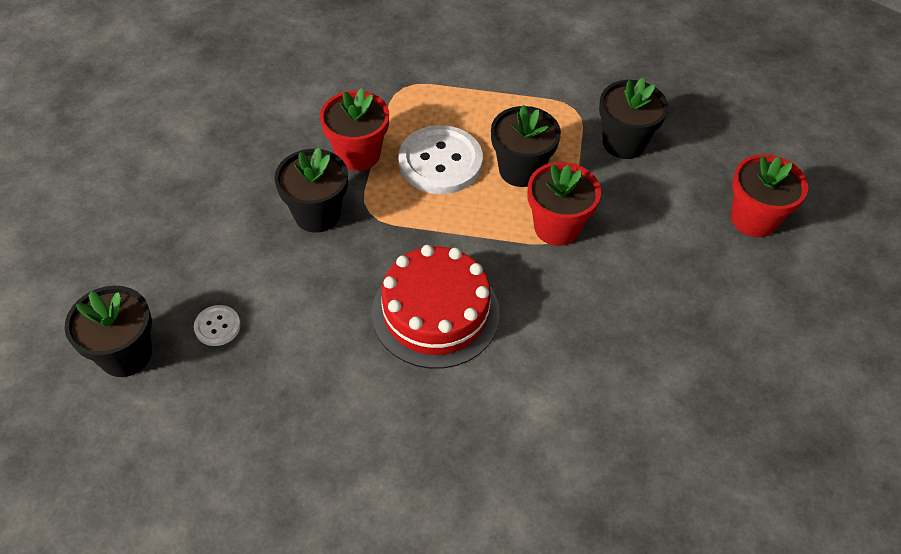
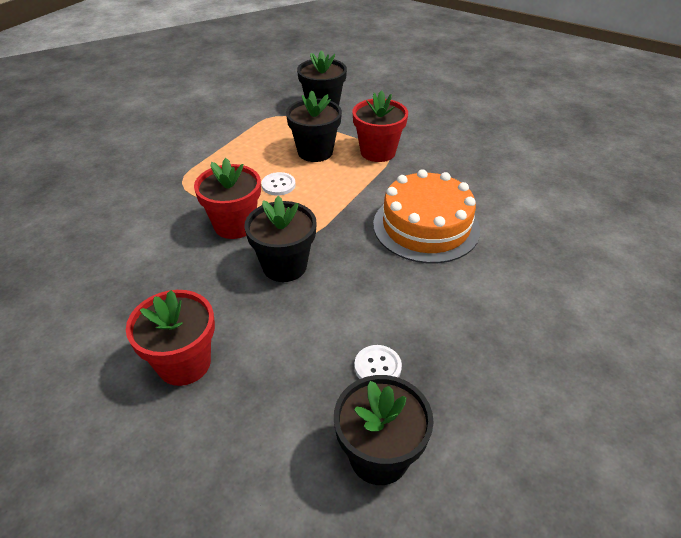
camera: 65 degrees left, 10 degrees down
(435, 313) = (426, 226): red cake -> orange cake
(440, 162) = (278, 185): white button -> white button, size x0.47
(753, 219) = (415, 85): red flower pot -> red flower pot (184, 363)

